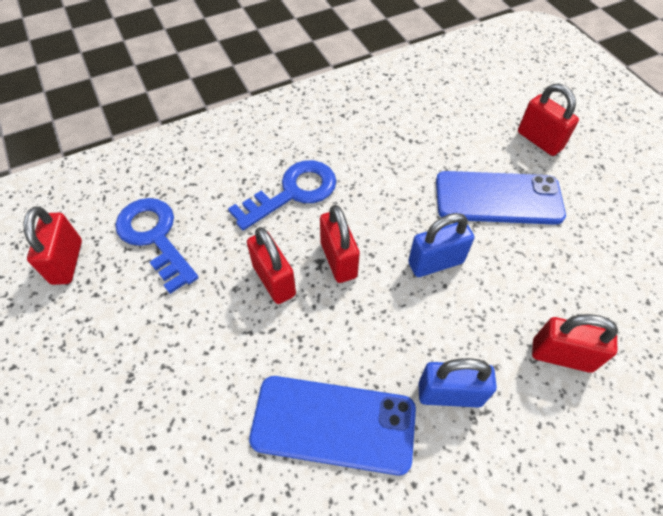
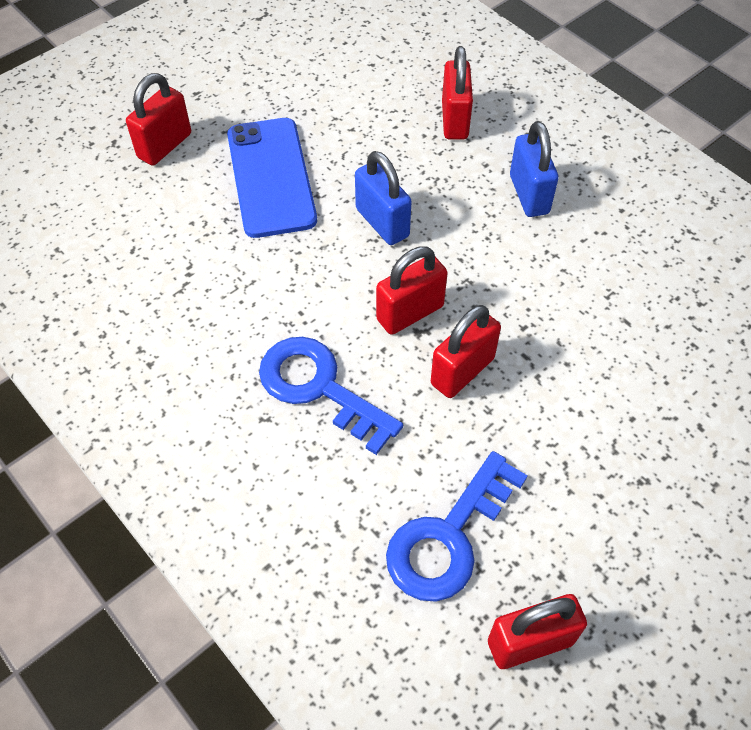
camera: 105 degrees left, 0 degrees up
(333, 424) = (599, 276): blue phone -> none

